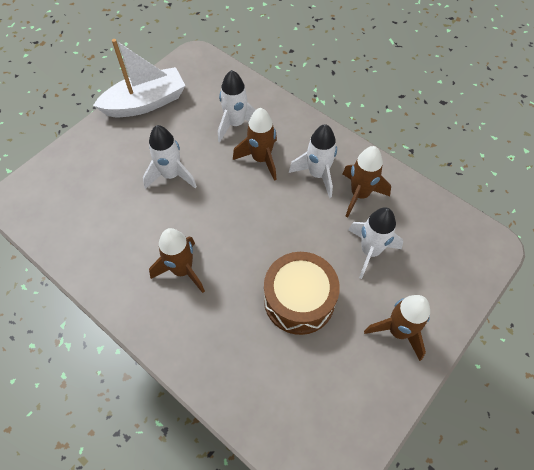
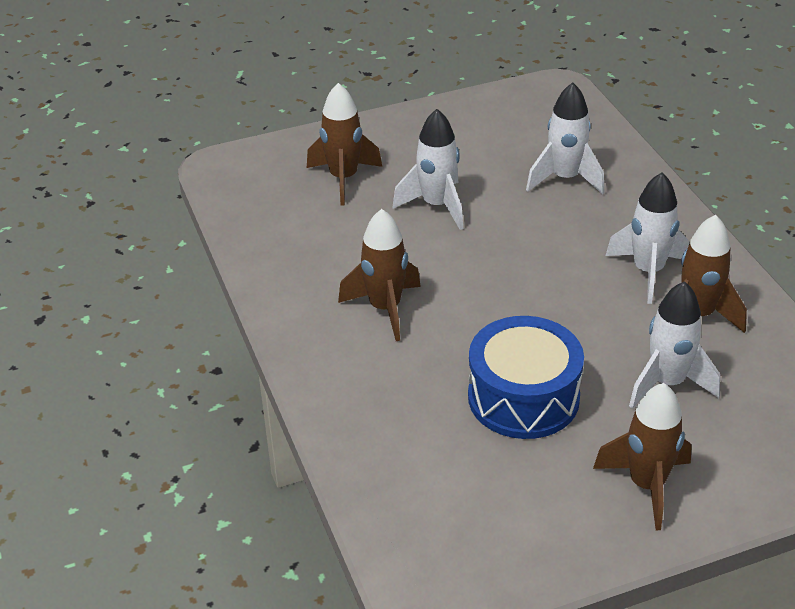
camera: 30 degrees right, 20 degrees down
(145, 103) = (453, 118): white boat -> none
(261, 159) = (575, 228): brown rocket -> brown rocket (343, 179)
(299, 300) = (523, 397): brown drum -> blue drum

